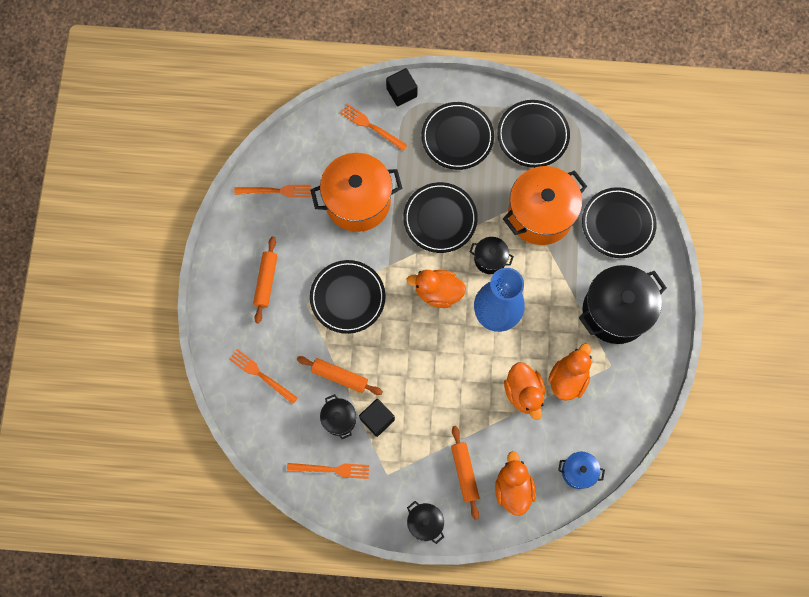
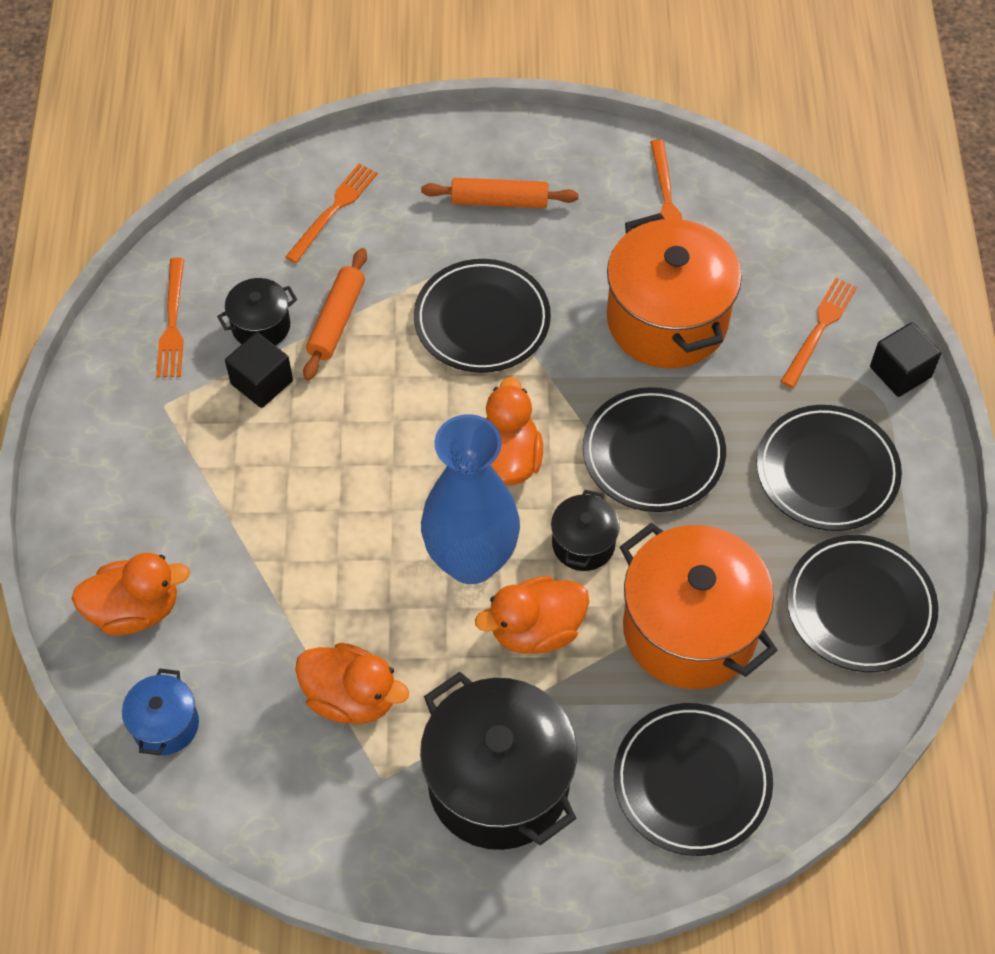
camera: 85 degrees right, 15 degrees down
(425, 523) = (76, 469): black pot -> none
(464, 472) = (165, 526): orange rolling pin -> none
(523, 392) = (319, 618): orange duck -> orange duck (536, 629)

